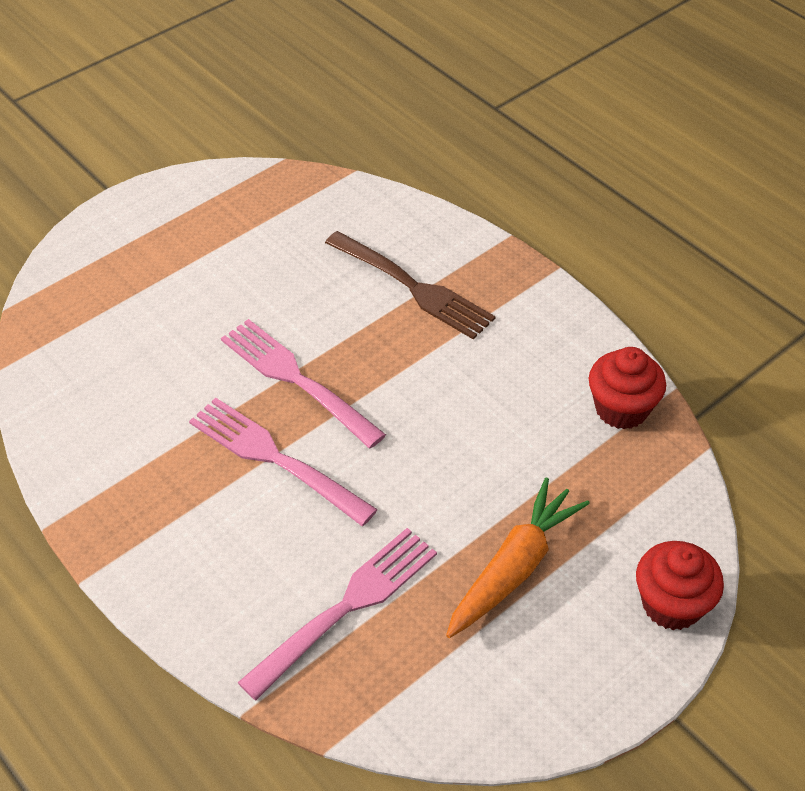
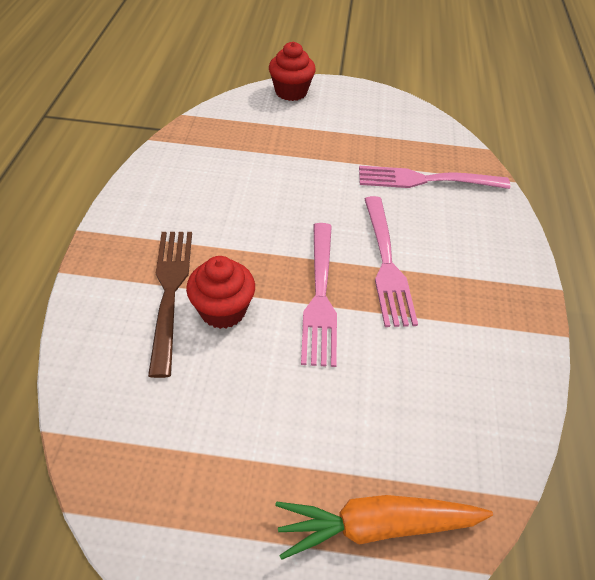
camera: 135 degrees left, 0 degrees up
(514, 568) = (333, 140): orange carrot -> orange carrot (377, 526)
(621, 409) = (186, 150): red cupcake -> red cupcake (223, 310)

